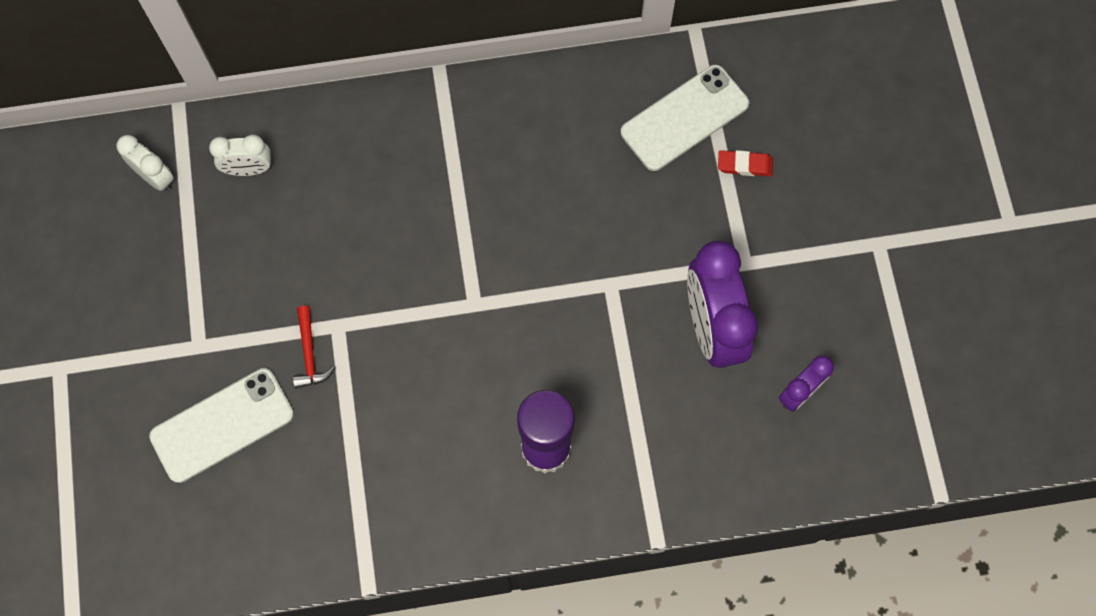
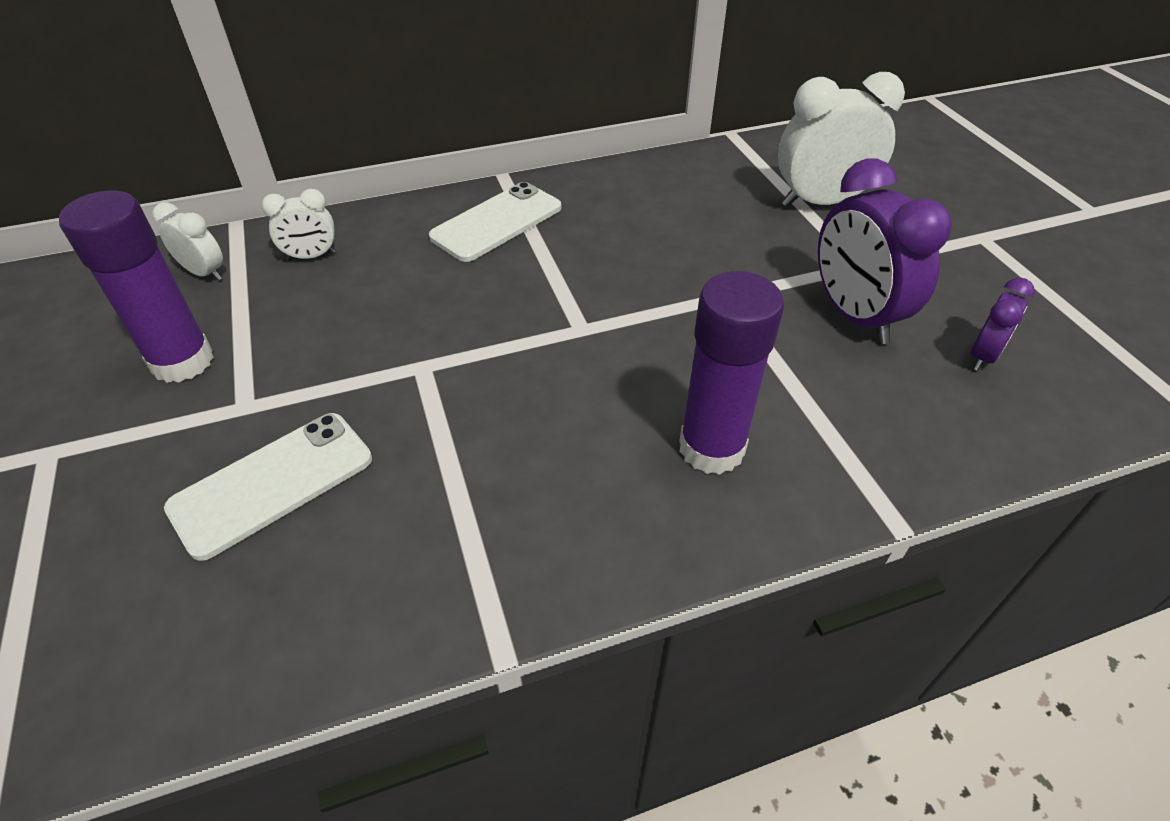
camera: 10 degrees left, 25 degrees down
(147, 288) = (182, 361): none -> purple glue stick
(309, 354) = (389, 396): red hammer -> none
(684, 118) = (748, 180): white phone -> white phone (497, 222)
(744, 165) = (820, 202): red eraser -> white clock

